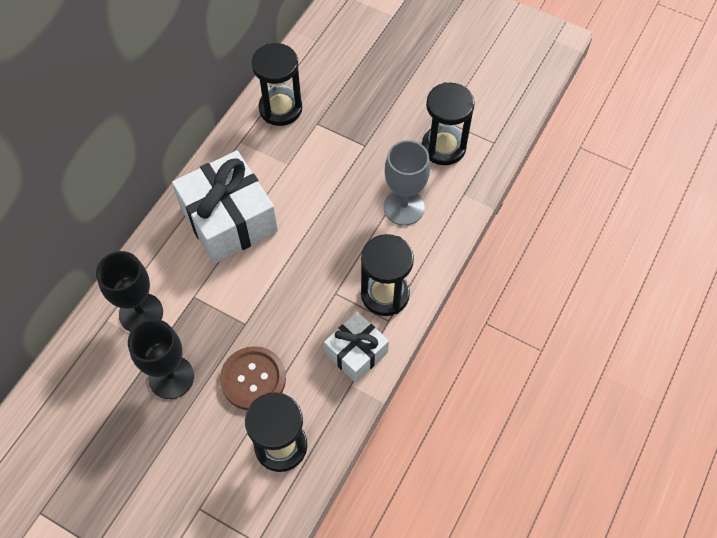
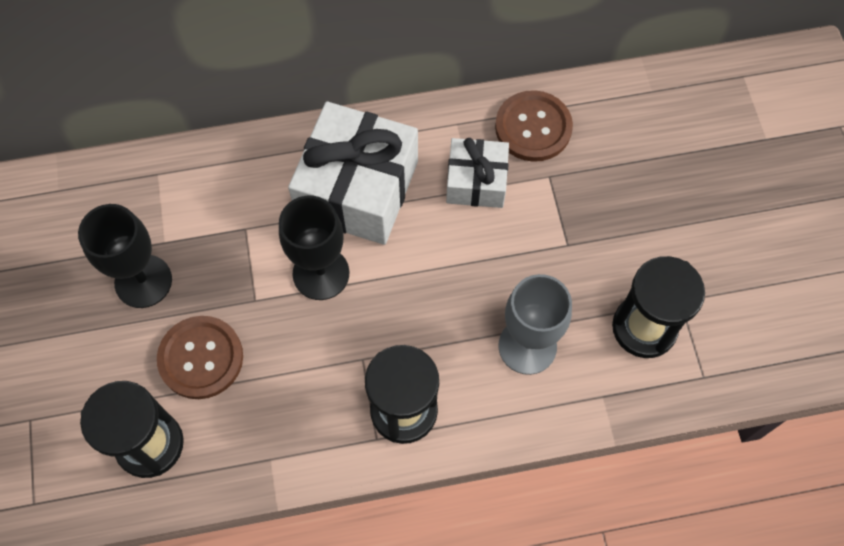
camera: 50 degrees right, 5 degrees up
(141, 313) = (188, 197): black goblet -> black goblet (321, 273)
(280, 108) = (533, 127): black hourglass -> brown button
(356, 353) = (311, 436): white gift -> white gift (476, 182)

